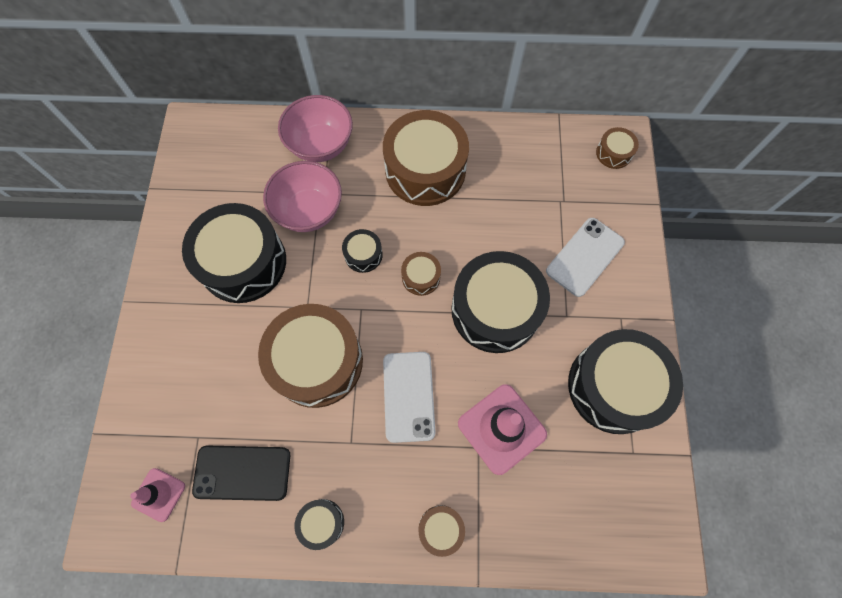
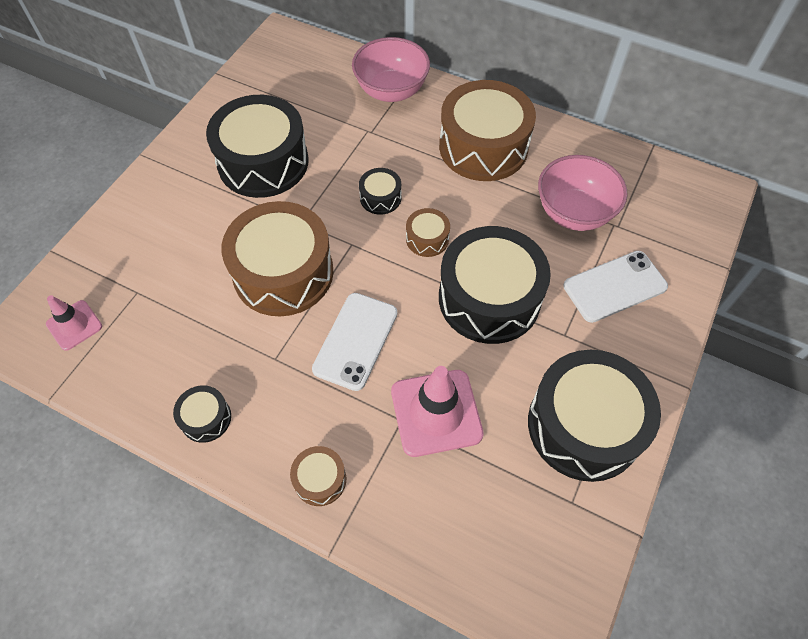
camera: 25 degrees right, 10 degrees down
(242, 472) = (158, 340): black phone -> none
(309, 211) = (349, 142): pink bowl -> pink bowl (573, 213)
(613, 153) = (698, 201): brown drum -> none

